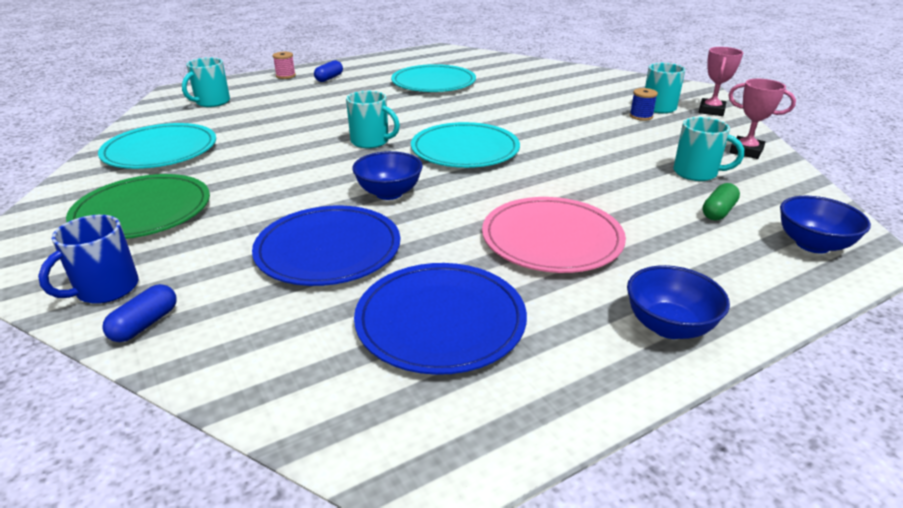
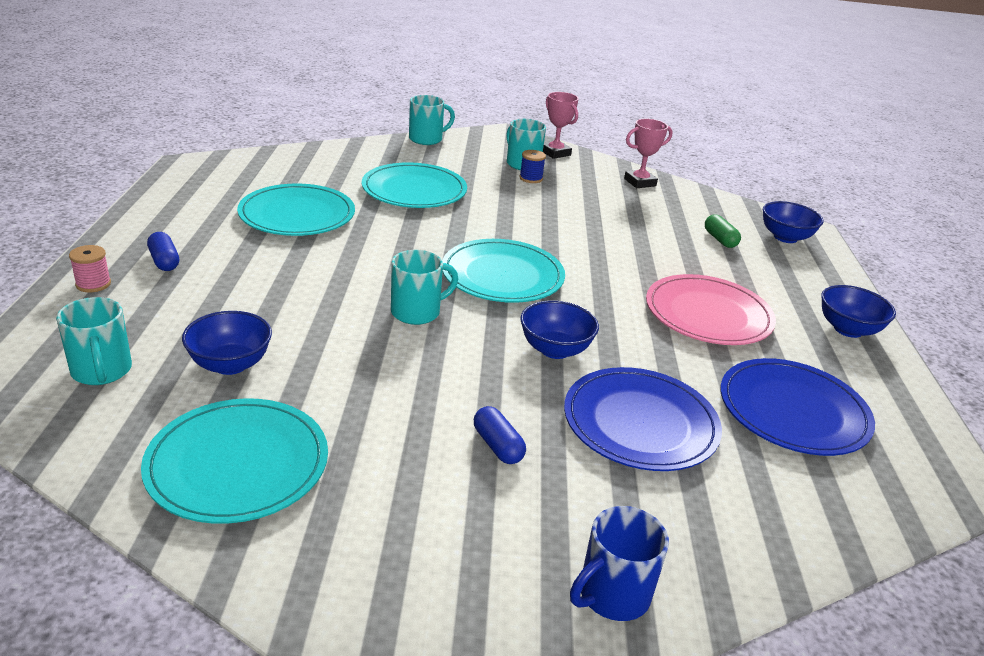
camera: 60 degrees left, 0 degrees up
(106, 289) = (612, 595): blue mug -> blue mug turned 75 degrees clockwise
(142, 211) = (431, 524): green plate -> none
(145, 324) = (704, 578): blue capsule -> blue capsule (498, 446)
(249, 121) = (230, 364): none -> blue bowl
(532, 94) = (414, 190): none -> turquoise plate
(696, 173) = (656, 215): turquoise mug -> turquoise mug (426, 139)

